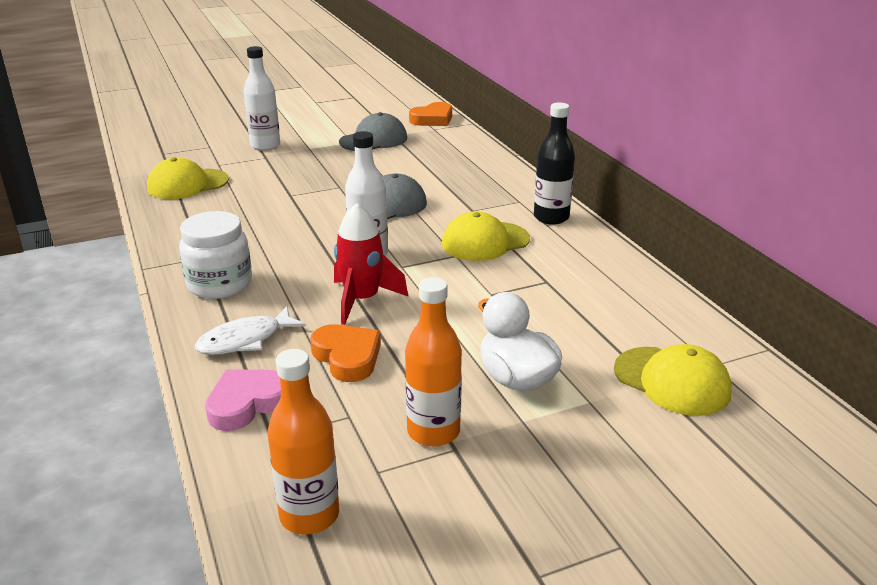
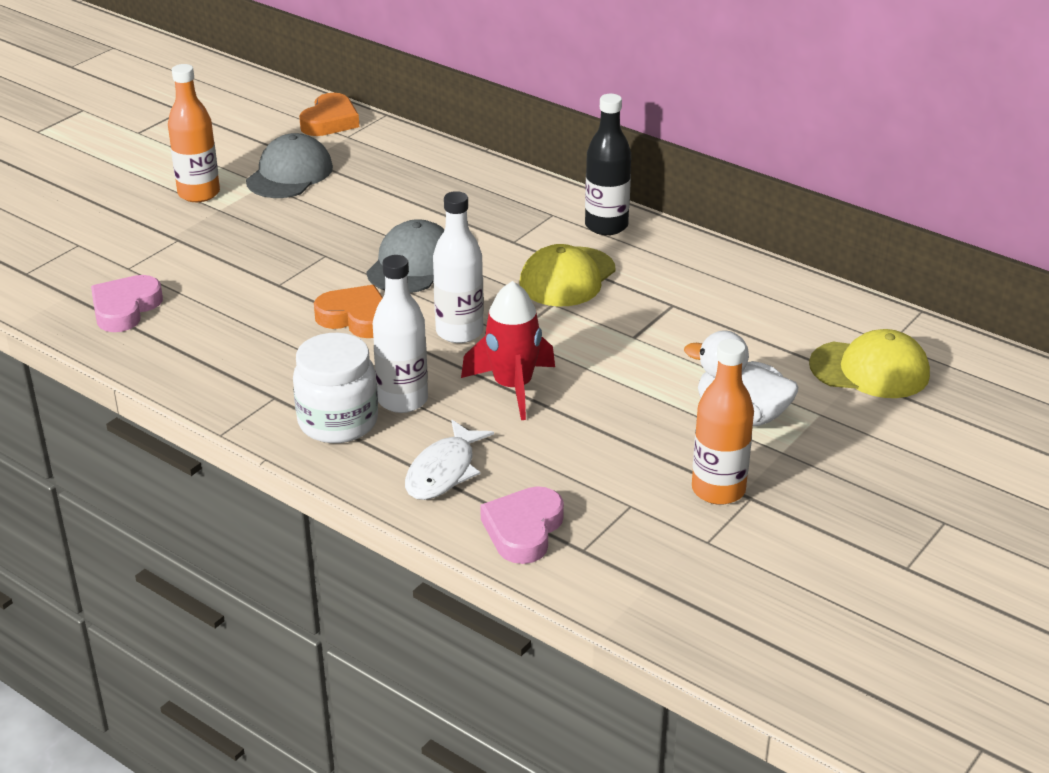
camera: 30 degrees left, 5 degrees up
(187, 184) = (125, 308): yellow cap -> pink heart
(265, 146) = (155, 222): white bottle -> white bottle (402, 400)
(309, 515) = (691, 598): orange bottle -> orange bottle (199, 193)
(347, 357) = (566, 451): orange heart -> orange heart (356, 318)

